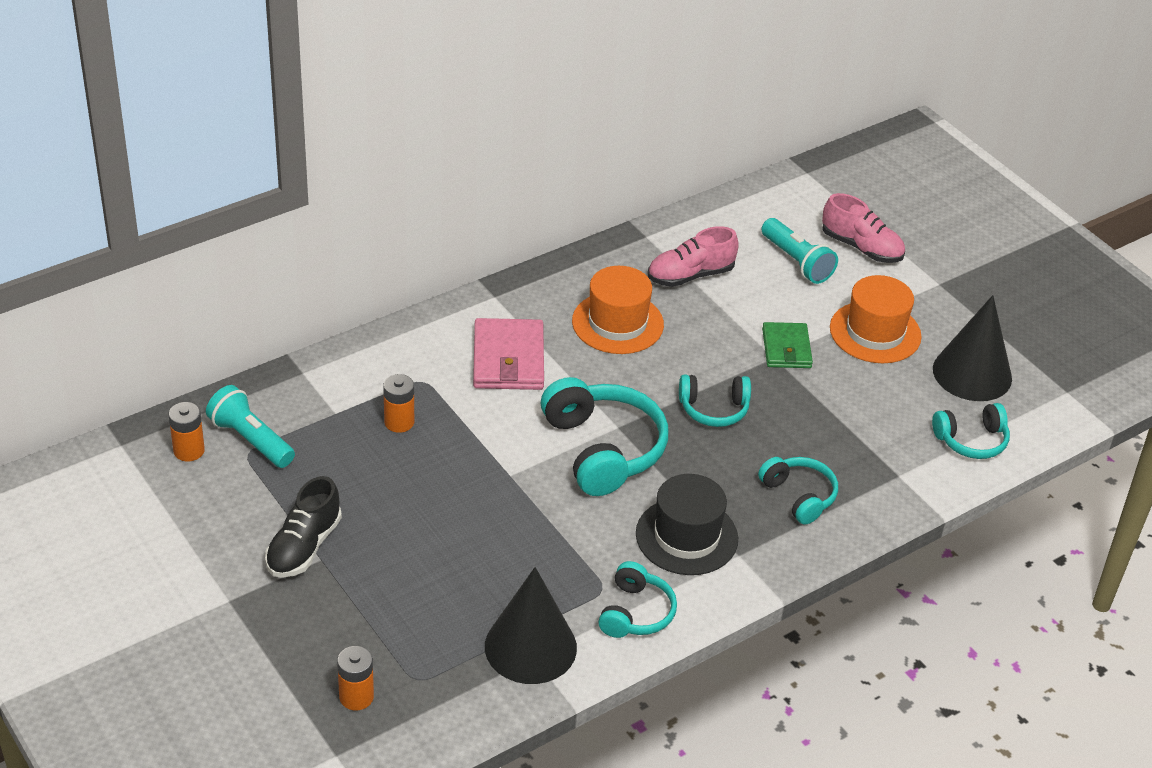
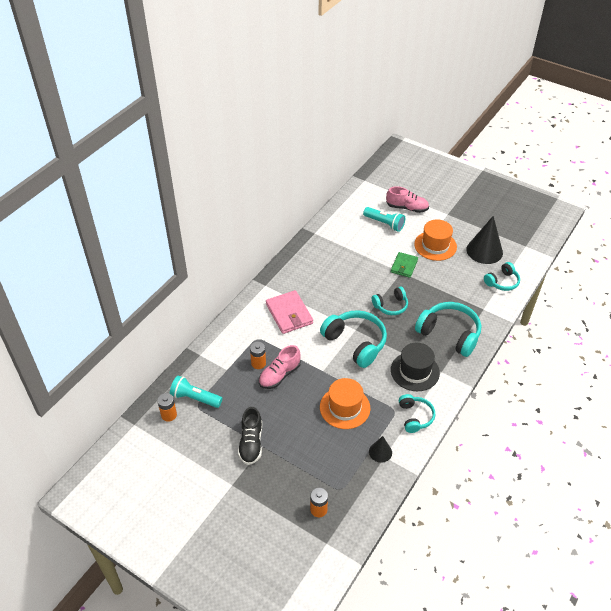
camera: 20 degrees left, 5 degrees up
(530, 647) = (380, 452): black cone -> black cone, size x0.52
(617, 323) = (326, 279): orange hat -> orange hat (345, 407)
(690, 275) = (344, 245): pink shoe -> pink shoe (279, 375)
(786, 348) = (404, 266): green wallet -> green wallet turned 45 degrees clockwise
(799, 496) = (449, 334): turquoise headphones -> turquoise headphones, size x1.73

